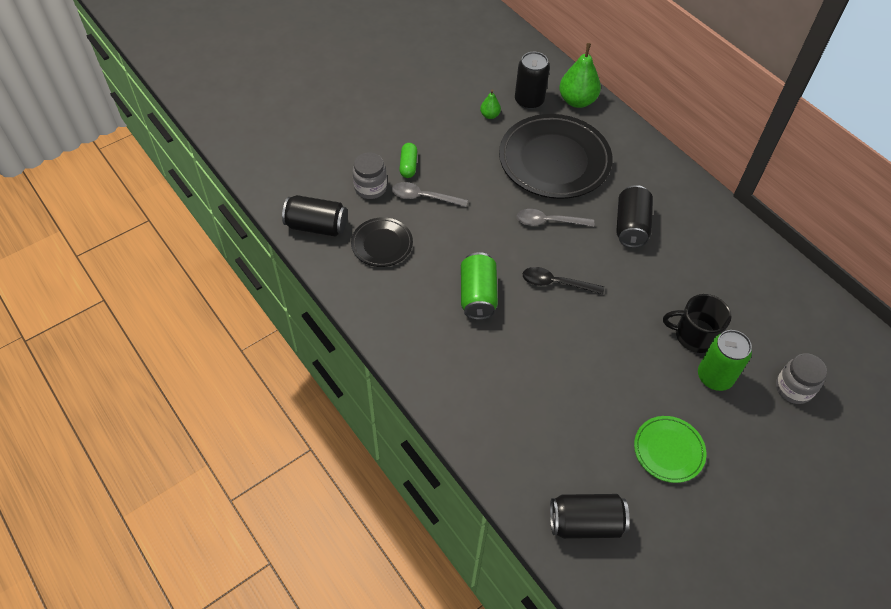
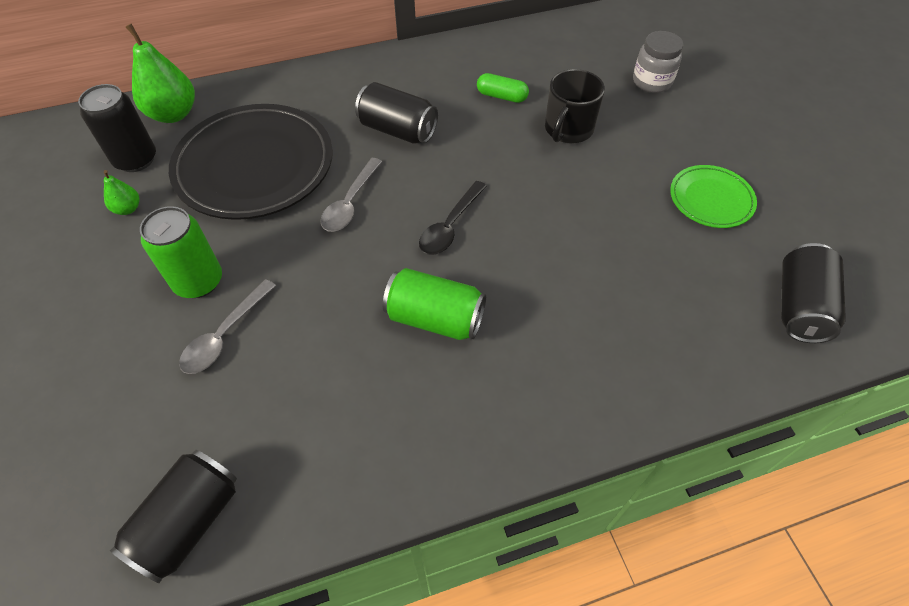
camera: 70 degrees left, 0 degrees up
(370, 188) = (159, 407): grey jar -> none
(382, 244) = (284, 422): black plate -> none
(408, 165) = (150, 338): green capsule -> green capsule (502, 96)
(715, 376) = (625, 131): green can -> green can (198, 281)

